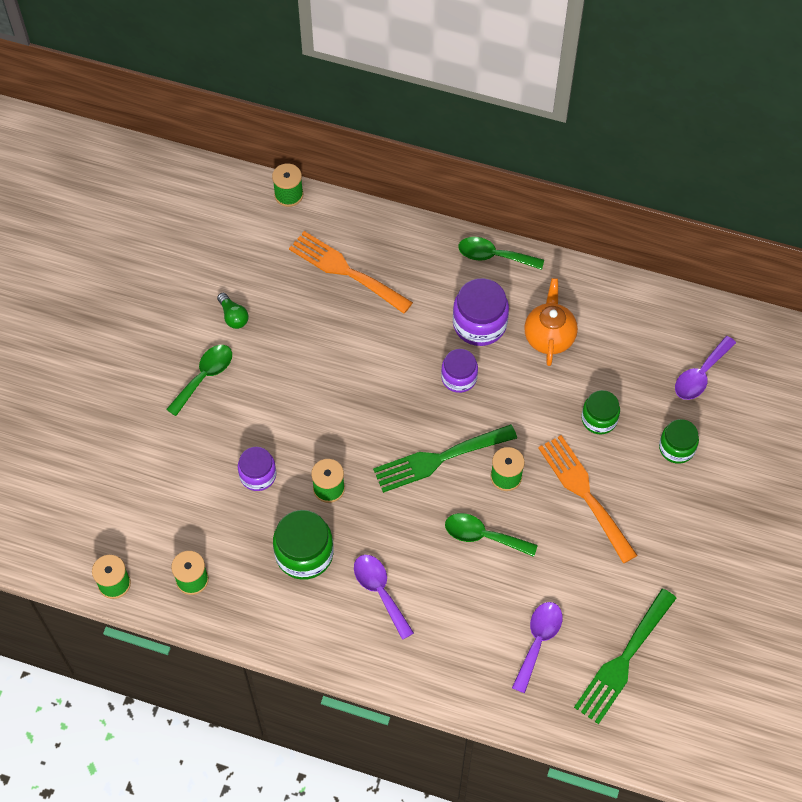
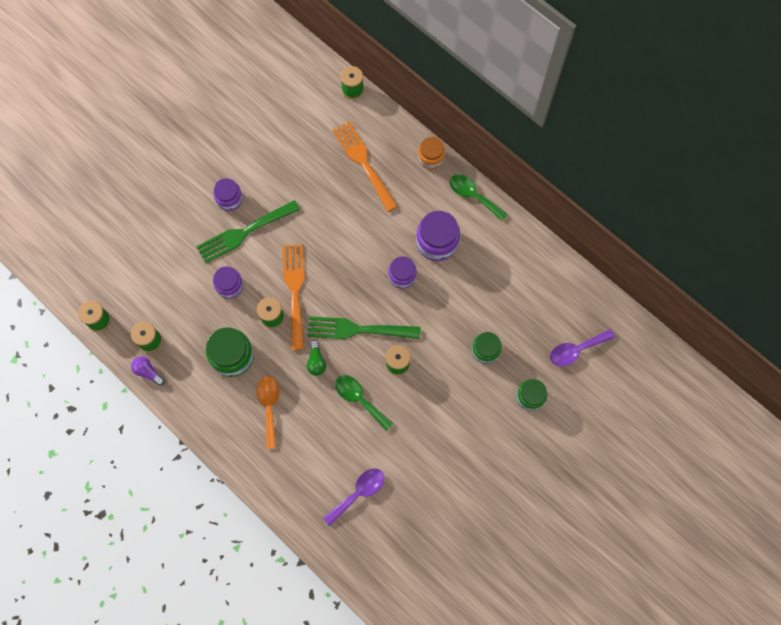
camera: 25 degrees right, 10 degrees up
(204, 377) = (229, 199): green spoon -> purple jar
(209, 617) = (148, 372): none -> purple light bulb
(233, 316) = (270, 163): green light bulb -> green light bulb (316, 362)
(380, 591) = (269, 407): purple spoon -> orange spoon
(422, 234) = (431, 158): none -> orange jar
(549, 336) = (481, 273): orange teapot -> none
(584, 493) = (446, 401): orange fork -> orange fork (295, 291)
(623, 660) = (410, 535): green fork -> green fork (244, 233)

